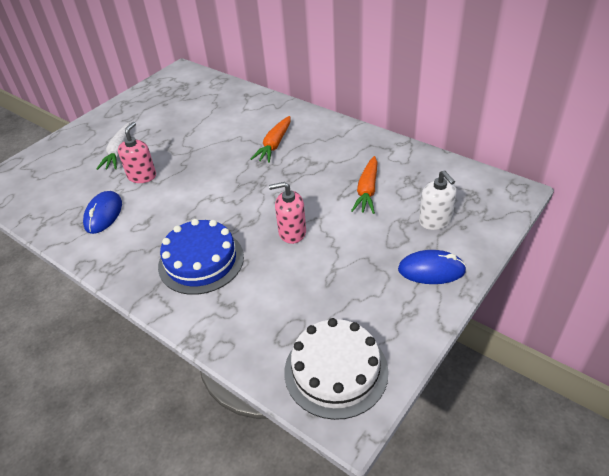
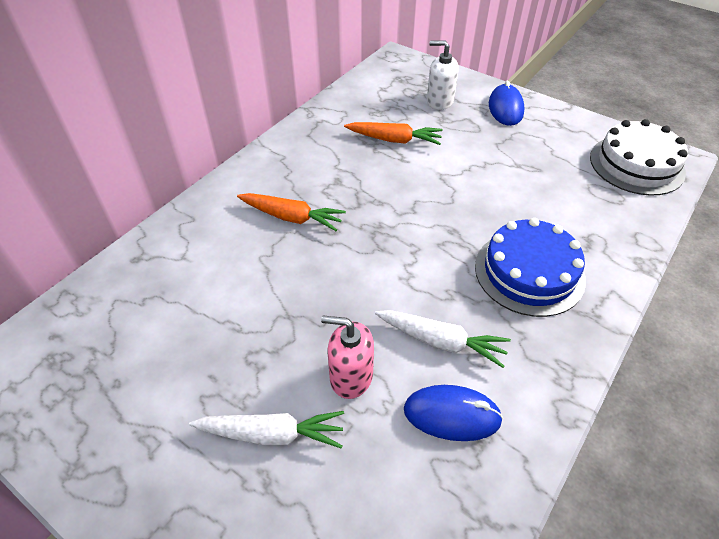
camera: 95 degrees left, 5 degrees up
(153, 212) = (441, 342): none -> white carrot
(292, 232) = (467, 195): pink soap dispenser -> none
(435, 220) = (439, 101): white soap dispenser -> white soap dispenser turned 135 degrees counterclockwise

